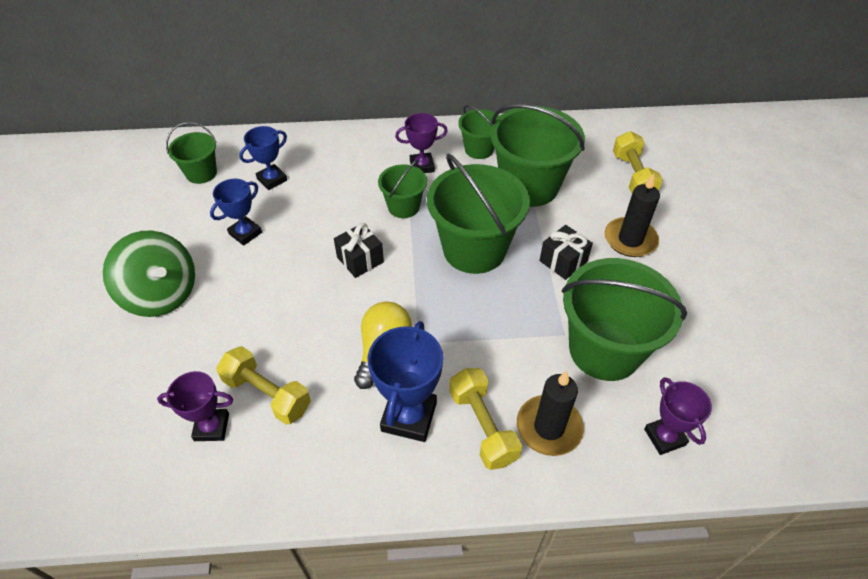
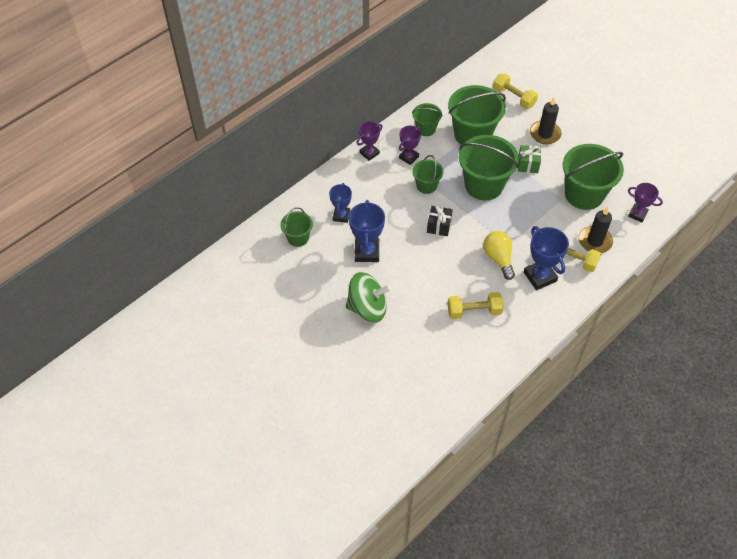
camera: 40 degrees left, 5 degrees up
(211, 427) = (468, 340): purple trophy -> purple trophy (369, 153)
(245, 233) = (367, 252): blue trophy -> blue trophy, size x1.55
(563, 261) = (528, 164): black gift -> green gift

